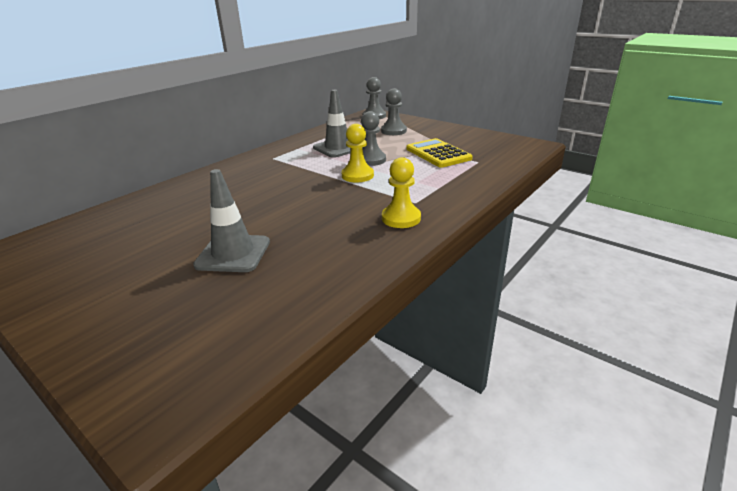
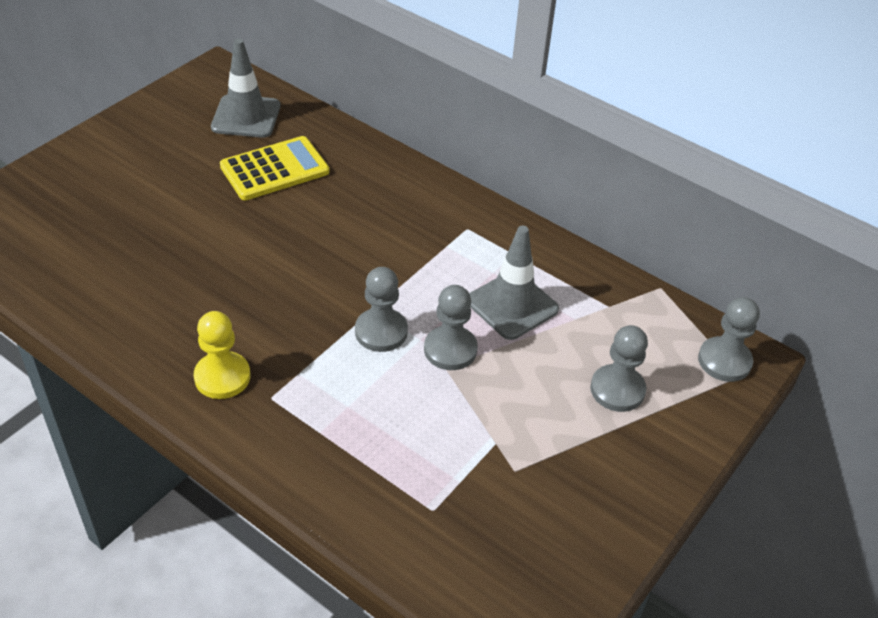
camera: 85 degrees right, 15 degrees up
(233, 253) = (172, 228): grey traffic cone -> grey traffic cone (246, 117)
(357, 175) = (381, 332): yellow pawn -> grey pawn
(438, 154) = (476, 450): yellow calculator -> yellow calculator (274, 169)

